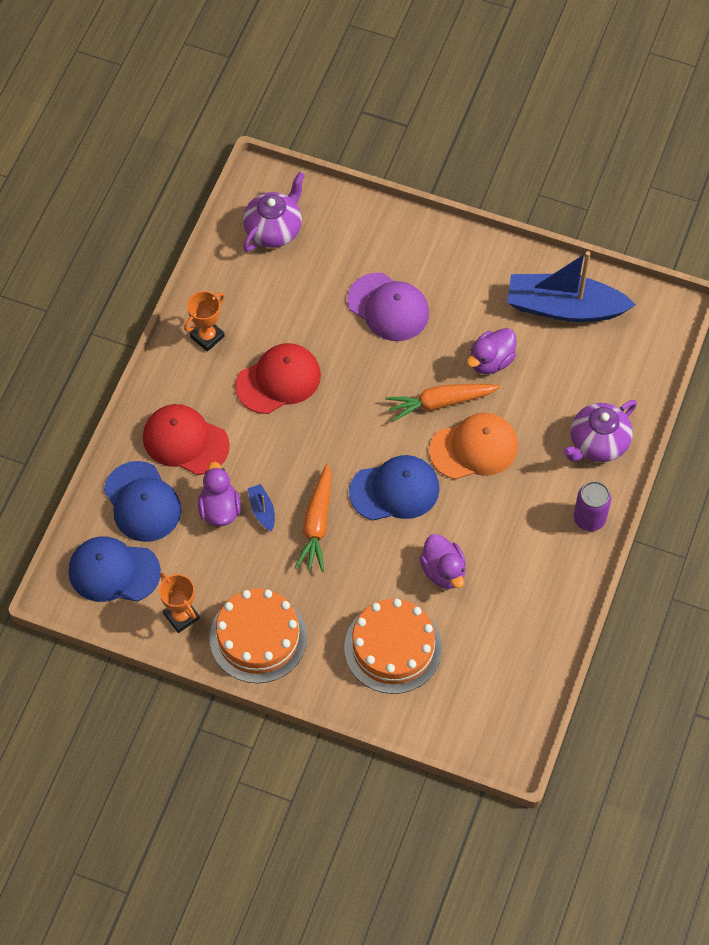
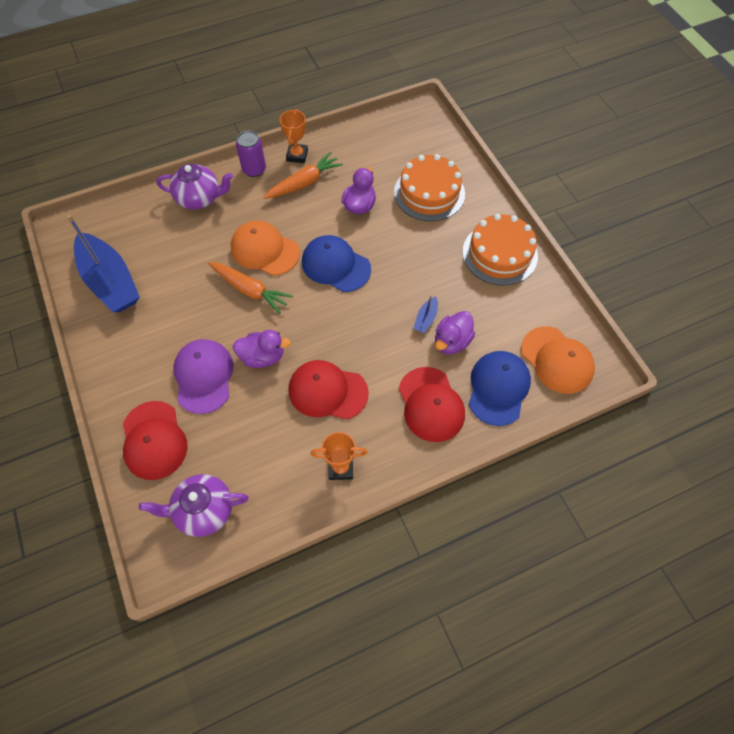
camera: 135 degrees left, 0 degrees up
(114, 571) = (557, 360): blue cap -> orange cap
(181, 616) = (536, 300): orange trophy -> orange trophy (297, 155)
(317, 524) = (401, 284): orange carrot -> orange carrot (304, 183)
(366, 237) = (154, 440): none -> red cap
(491, 361) = (191, 288): purple duck -> purple duck (262, 357)

